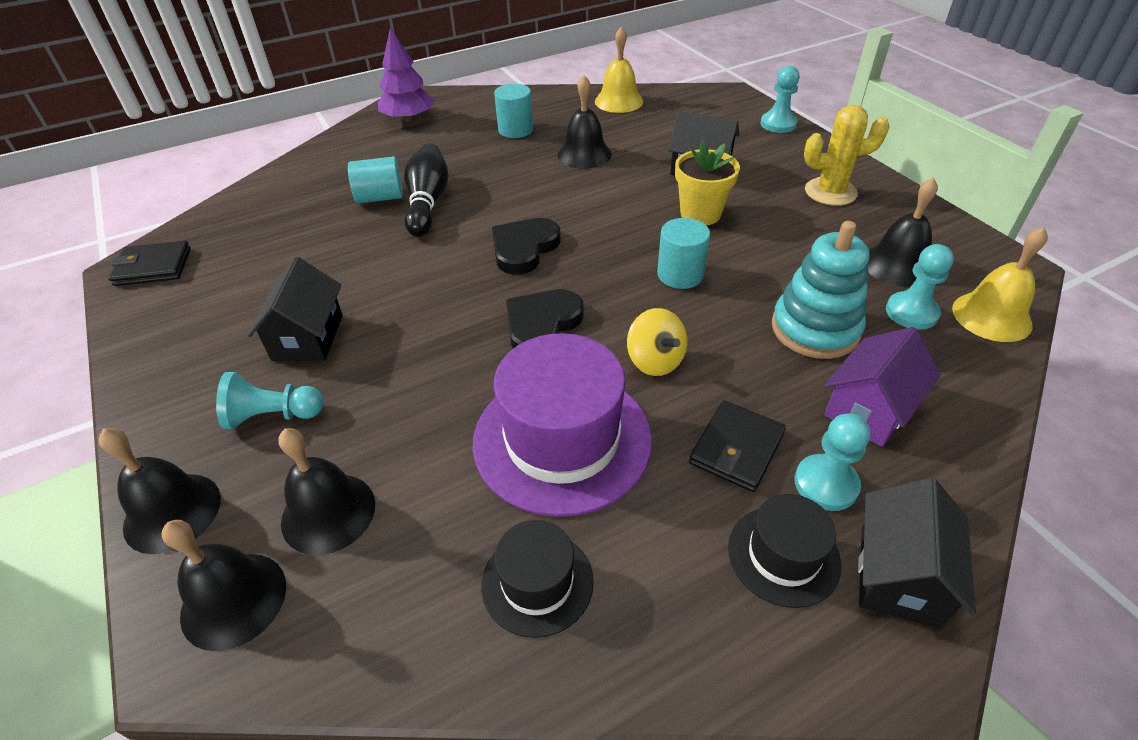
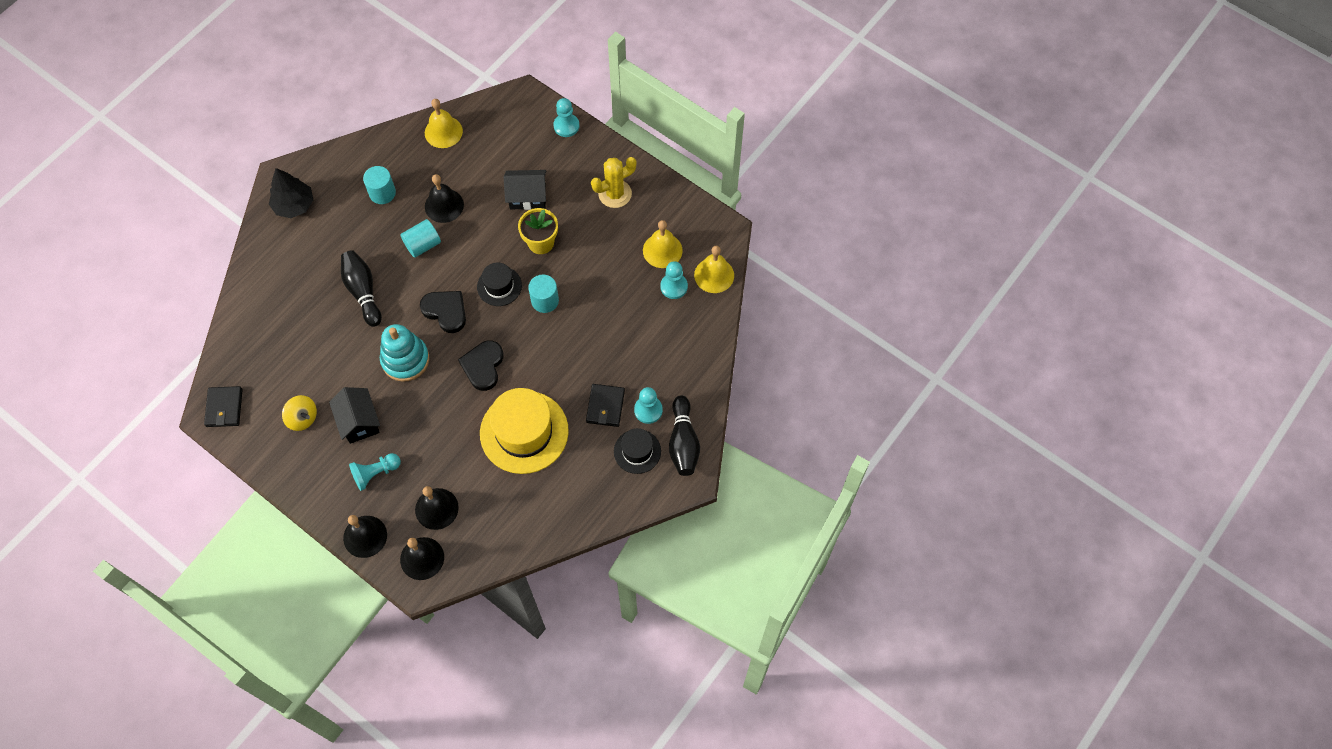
camera: 25 degrees left, 20 degrees up
(153, 267) = (224, 408): black wallet -> black wallet turned 60 degrees counterclockwise
(380, 197) = (328, 297): turquoise cylinder -> turquoise cylinder (423, 245)
(408, 119) = (294, 205): purple tree -> black tree
(524, 248) = (446, 311): black heart -> black heart turned 120 degrees clockwise
(537, 582) = (542, 502): black hat -> black hat (499, 286)
(562, 439) = (524, 432): purple hat -> yellow hat
(655, 361) = (551, 368): yellow spinning top -> yellow spinning top (302, 418)
(815, 329) = (626, 317): turquoise stacking toy -> turquoise stacking toy (405, 360)
(869, 409) = (661, 360): purple house -> none
(897, 265) = (662, 250): black bell -> yellow bell
(898, 575) = (683, 442): black house -> black bowling pin

